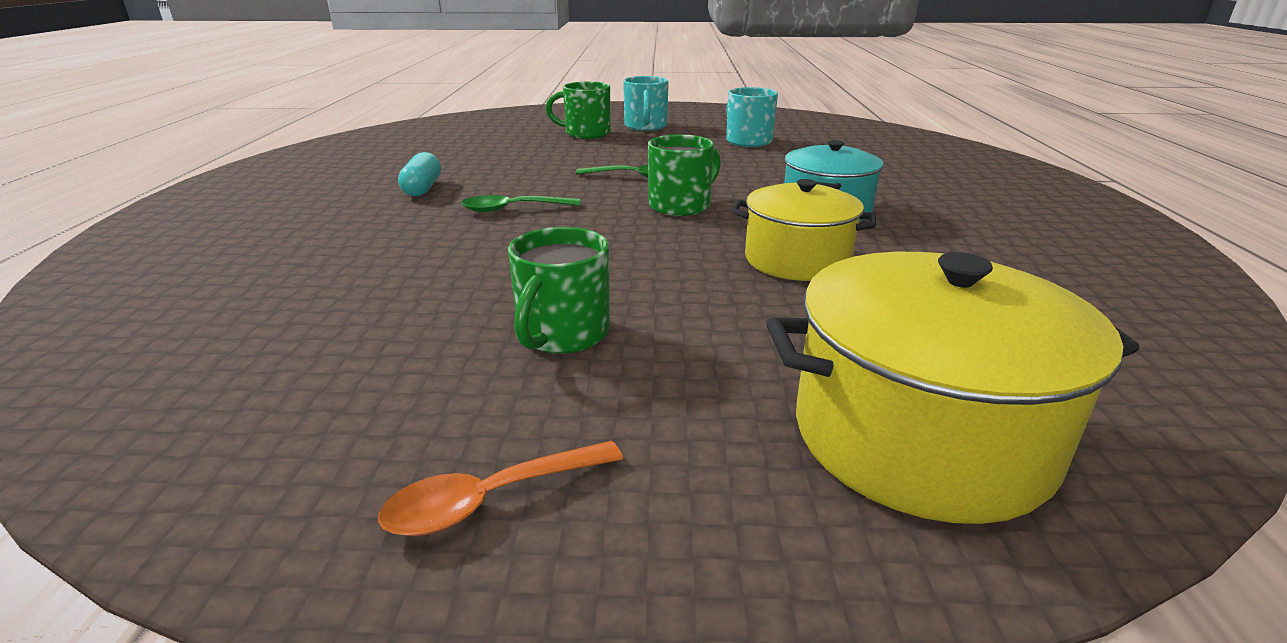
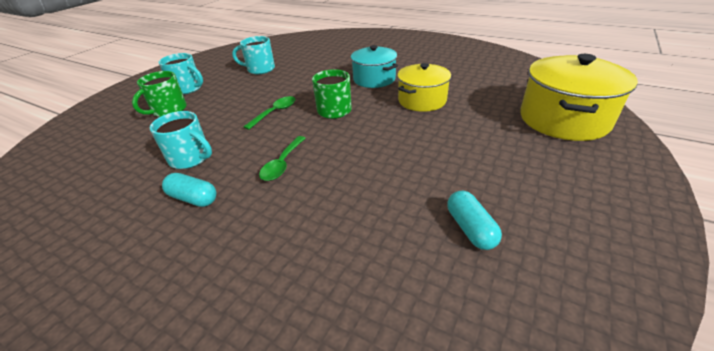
camera: 60 degrees left, 10 degrees up
(420, 357) = (470, 228): none -> turquoise capsule
(491, 499) = (599, 221): orange spoon -> none
(495, 168) = (191, 158): none -> turquoise mug
(562, 334) = (464, 176): green mug -> none

